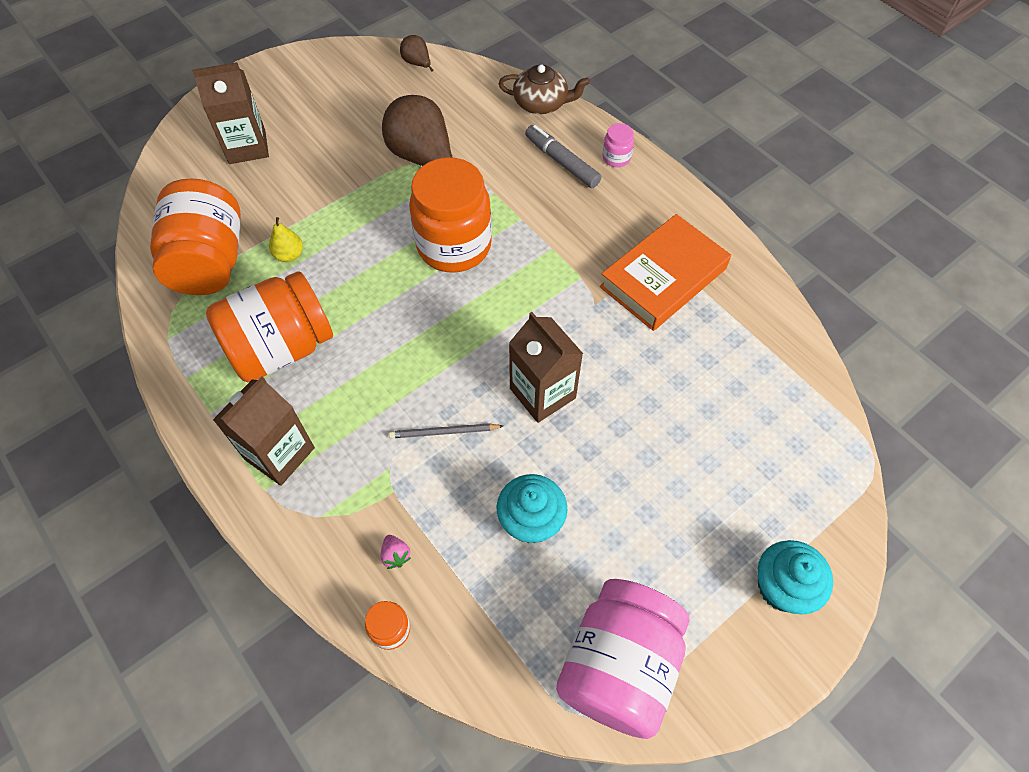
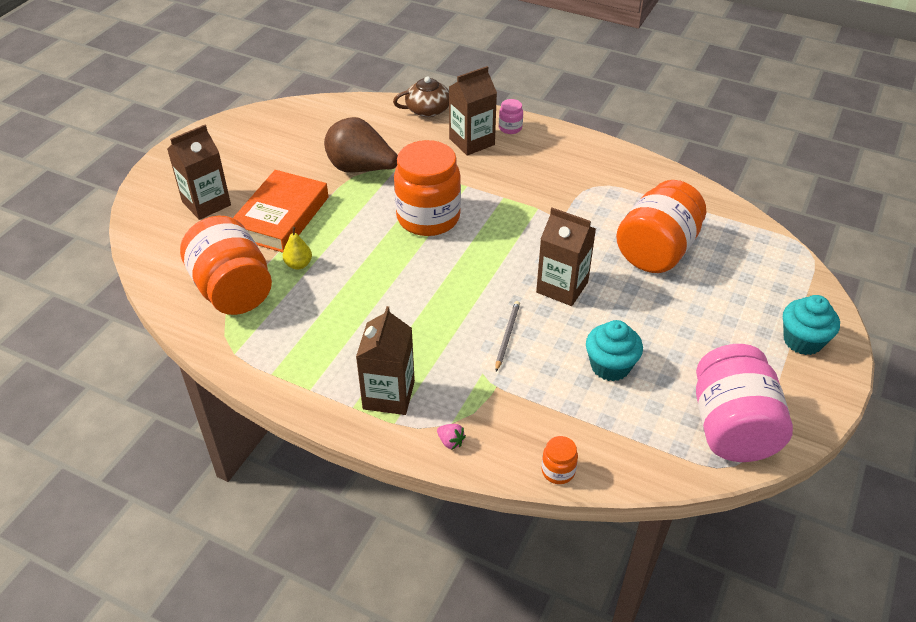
camera: 25 degrees left, 15 degrees down
(281, 348) = (338, 327): orange jar -> orange jar (656, 251)
(396, 555) = (528, 424): pink strawberry -> pink strawberry (450, 442)
(417, 64) = (311, 110): brown pear -> none
(444, 432) = (507, 336): grey pencil -> grey pencil turned 135 degrees clockwise
(562, 162) = (472, 142): grey marker -> brown carton
(663, 278) = (596, 190): orange book -> orange book (281, 217)

